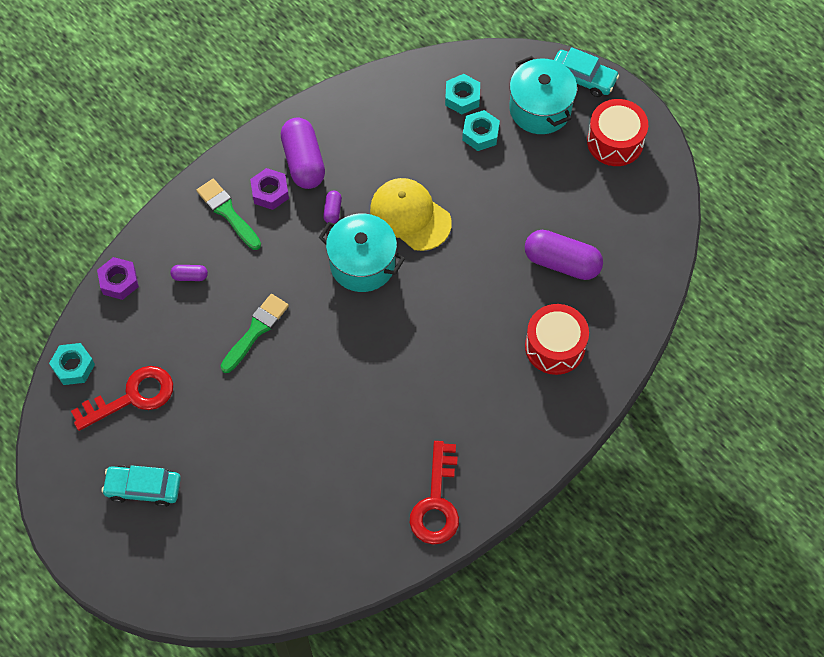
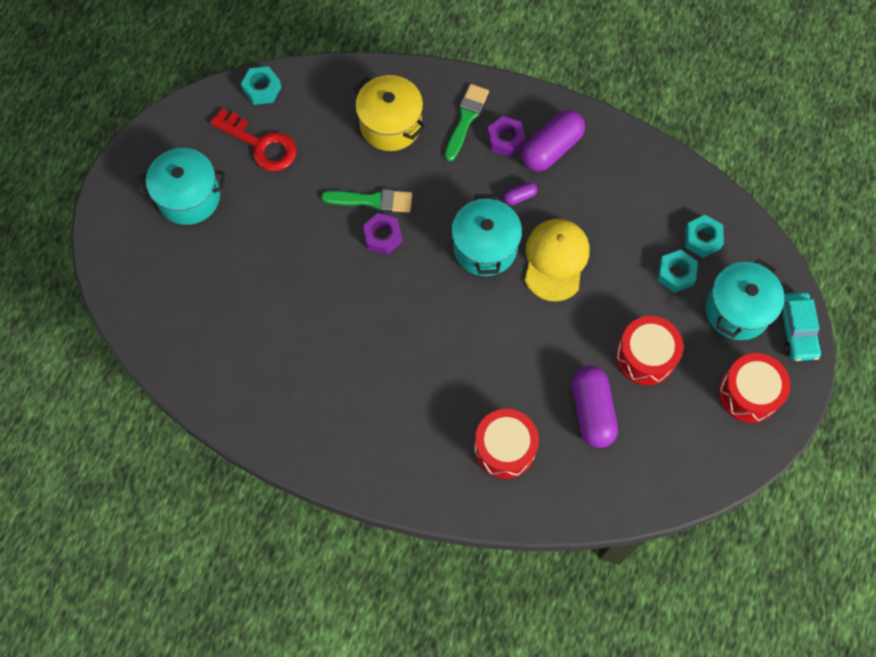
camera: 60 degrees right, 5 degrees up
(119, 281) = (354, 77): purple nut -> purple nut (382, 236)
(143, 488) = (189, 197): turquoise car -> turquoise pot
(190, 276) = (390, 125): purple capsule -> yellow pot
(436, 502) = (300, 426): red key -> none
(538, 197) = (645, 356): none -> red drum

